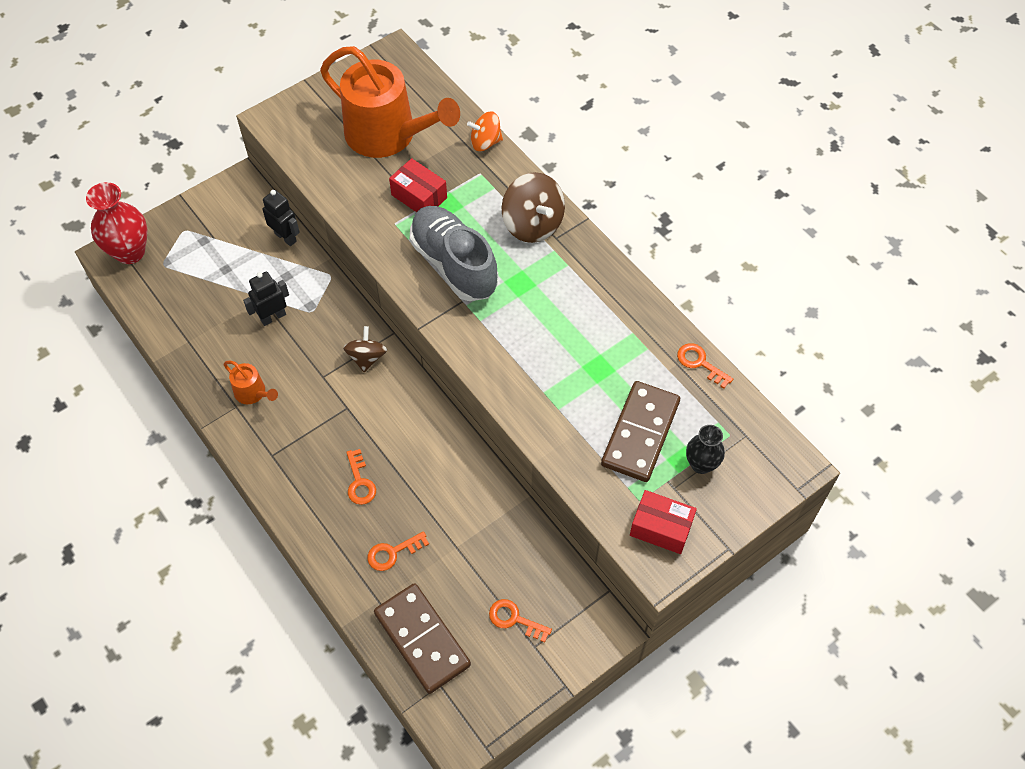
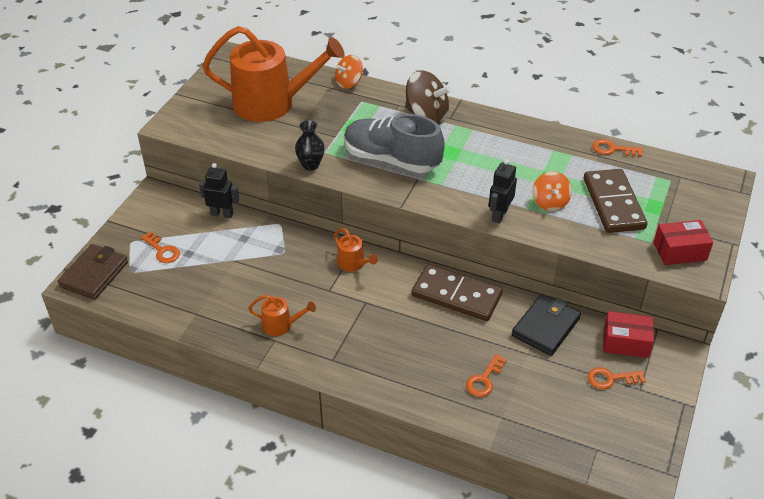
camera: 30 degrees left, 15 degrees down
(130, 252) = (94, 274): red vase -> brown wallet
(273, 317) = (255, 268): black robot -> black robot (499, 215)
(360, 482) = (418, 345): orange key -> orange key (162, 250)
(367, 357) = (353, 264): brown spinning top -> orange watering can
(419, 196) = (328, 130): red box -> red box (625, 342)
(422, 639) = (557, 426): brown domino -> brown domino (456, 295)
(497, 528) = (546, 327): none -> black wallet
(574, 398) = (550, 202): none -> orange spinning top
(701, 464) = (669, 204): black vase -> black vase (310, 165)

